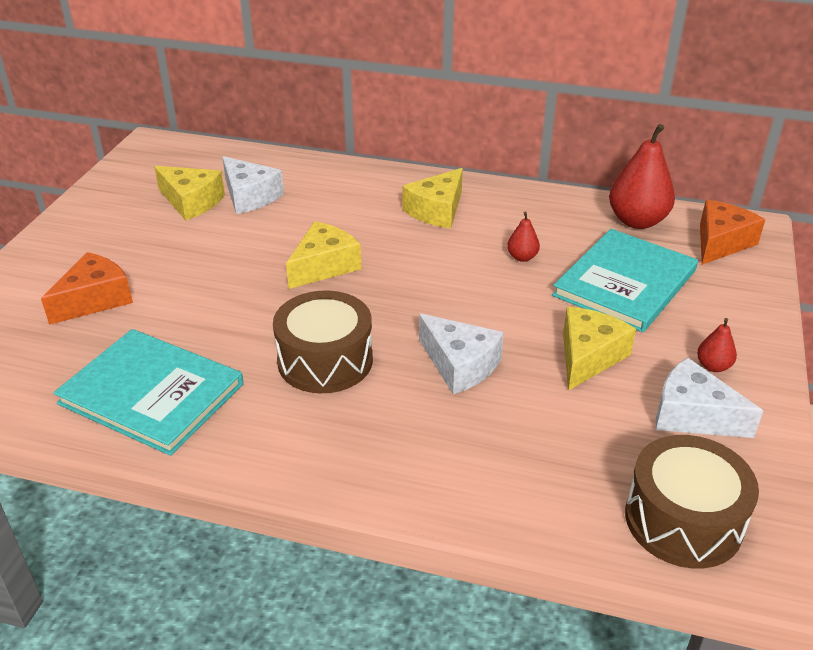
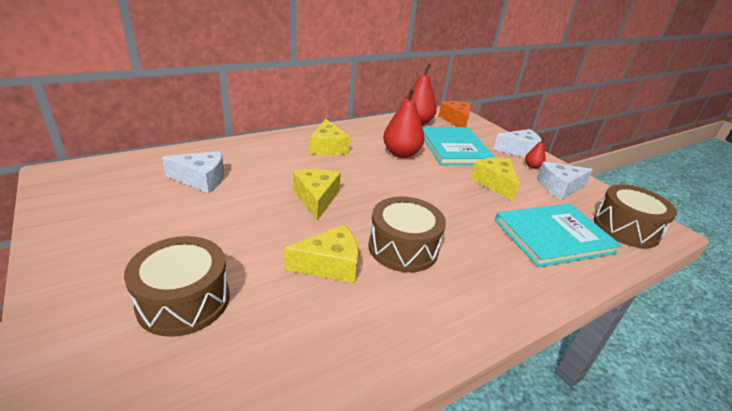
camera: 50 degrees left, 5 degrees down
(95, 299) = (184, 300): orange cheese -> brown drum
(151, 394) = (340, 336): turquoise book -> turquoise book (553, 236)
(191, 202) = (160, 199): yellow cheese -> yellow cheese (330, 265)
(459, 365) = (461, 214): white cheese -> white cheese (519, 151)
(522, 257) = (401, 154): red pear -> red pear, size x2.08

